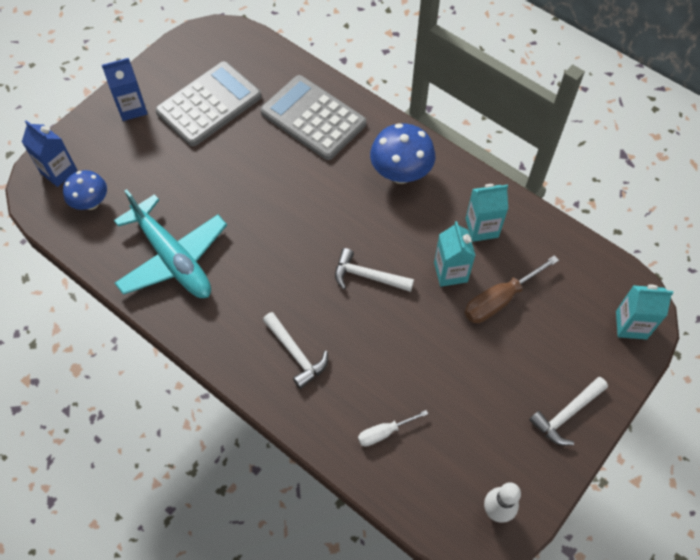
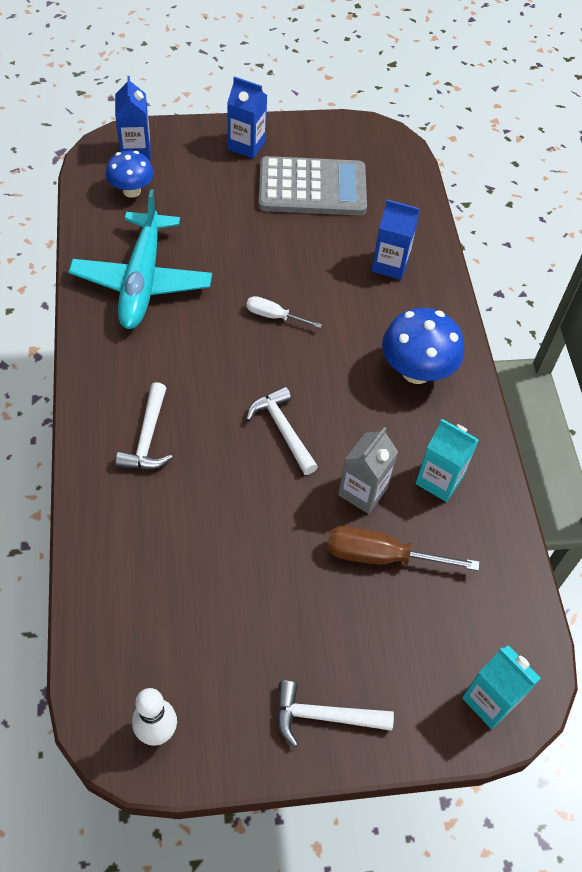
camera: 40 degrees right, 5 degrees down
(313, 118) = (390, 265): grey calculator -> blue carton
(384, 432) = (142, 568): white screwdriver -> white screwdriver (274, 316)
(450, 272) = (362, 491): turquoise carton -> grey carton

